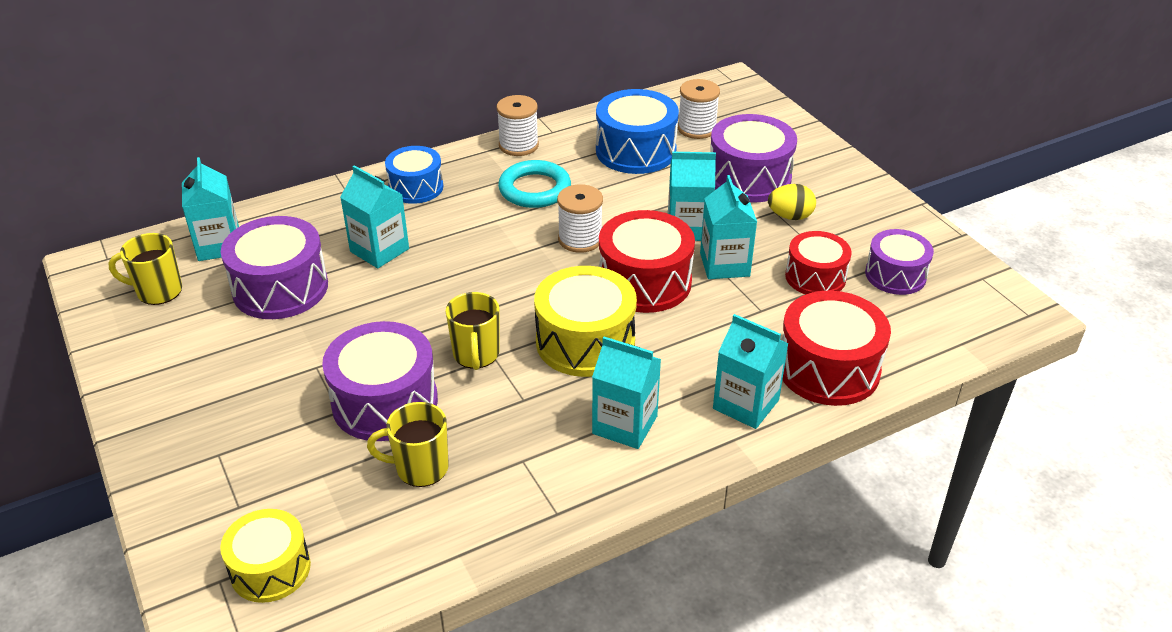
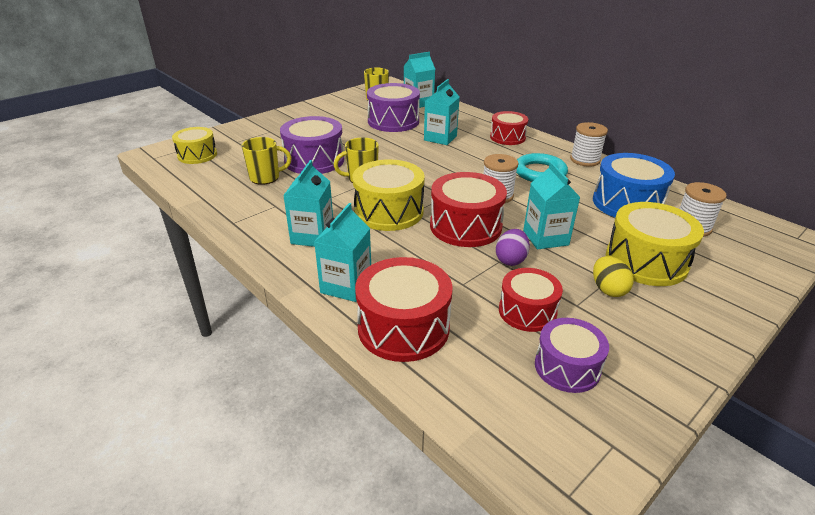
camera: 75 degrees right, 5 degrees down
(416, 187) = (507, 137): blue drum -> red drum
(420, 468) = (266, 178): yellow mug -> yellow mug turned 90 degrees clockwise
(724, 264) = (511, 260): turquoise carton -> purple egg
(749, 178) = (646, 261): purple drum -> yellow drum

